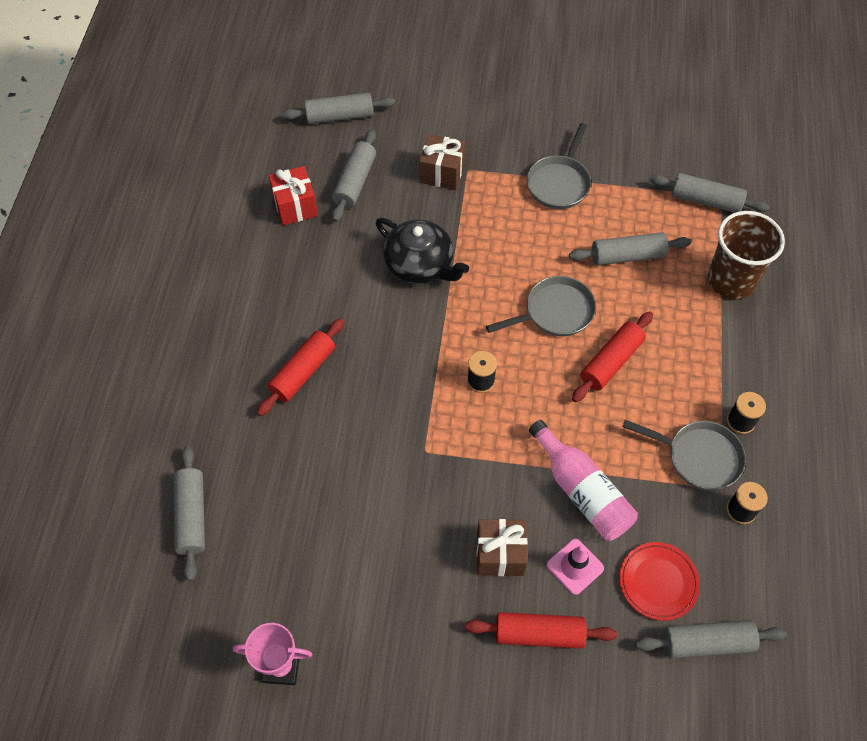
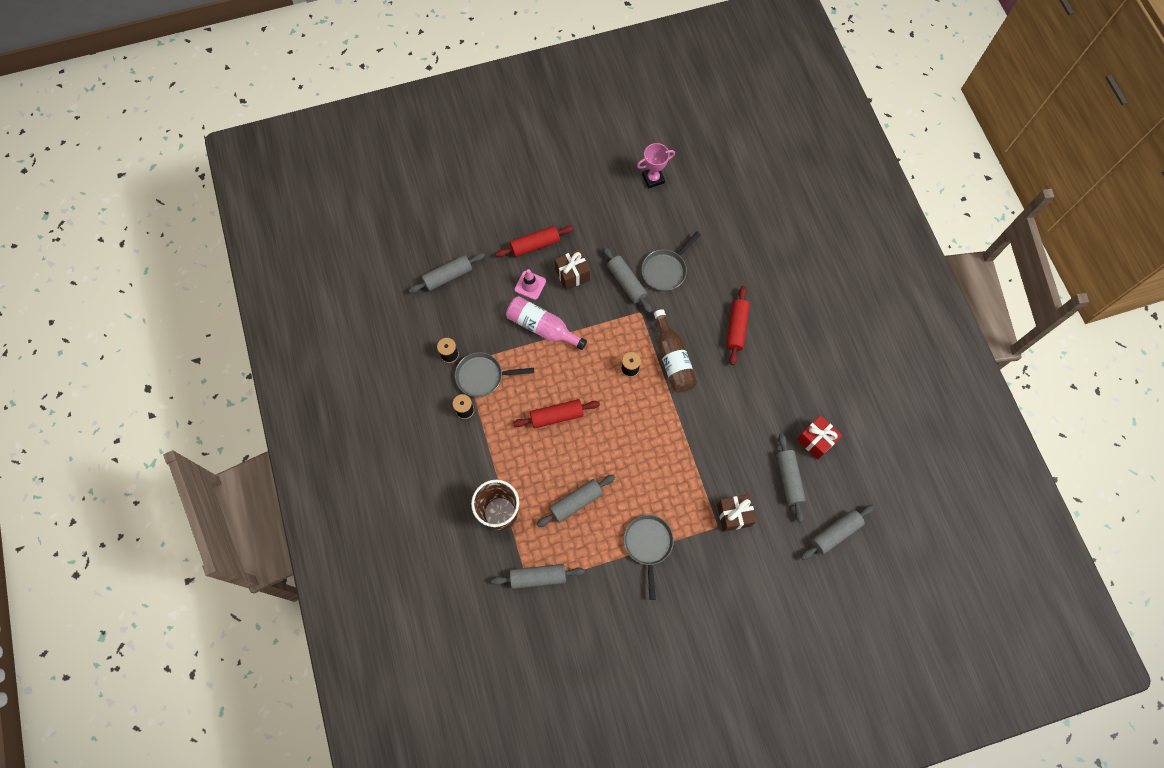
camera: 155 degrees right, 10 degrees up
(191, 516) = (743, 225): grey rolling pin -> grey rolling pin (626, 283)
(415, 369) = (672, 359): none -> brown bottle
(420, 264) = (708, 433): black teapot -> none
(555, 312) = (606, 436): grey pan -> grey pan (665, 270)
(611, 362) = (556, 416): red rolling pin -> red rolling pin turned 60 degrees clockwise
(658, 582) = (483, 296): red plate -> none

